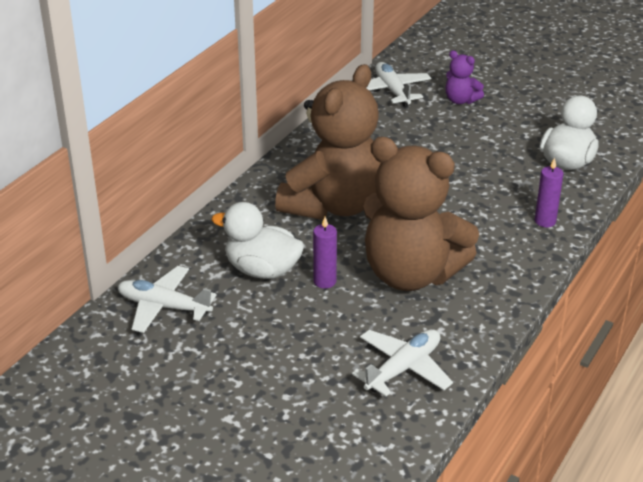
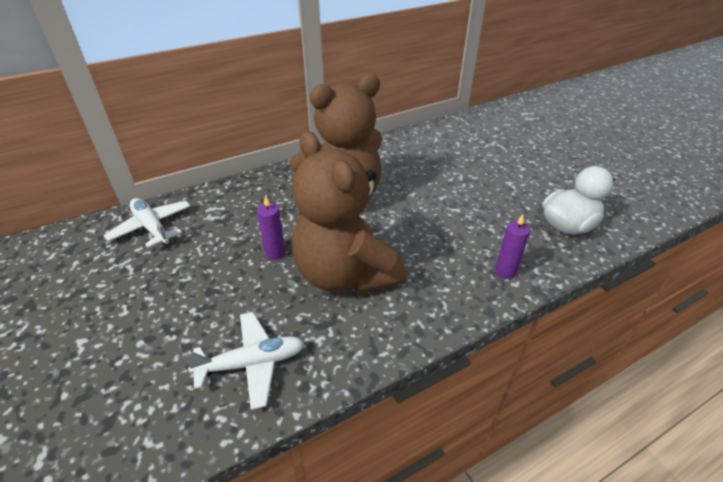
camera: 30 degrees right, 5 degrees up
(262, 270) = (243, 226): white duck -> none
(392, 91) = (465, 129): white plane -> none
(461, 100) = (512, 150): purple teddy bear -> none

